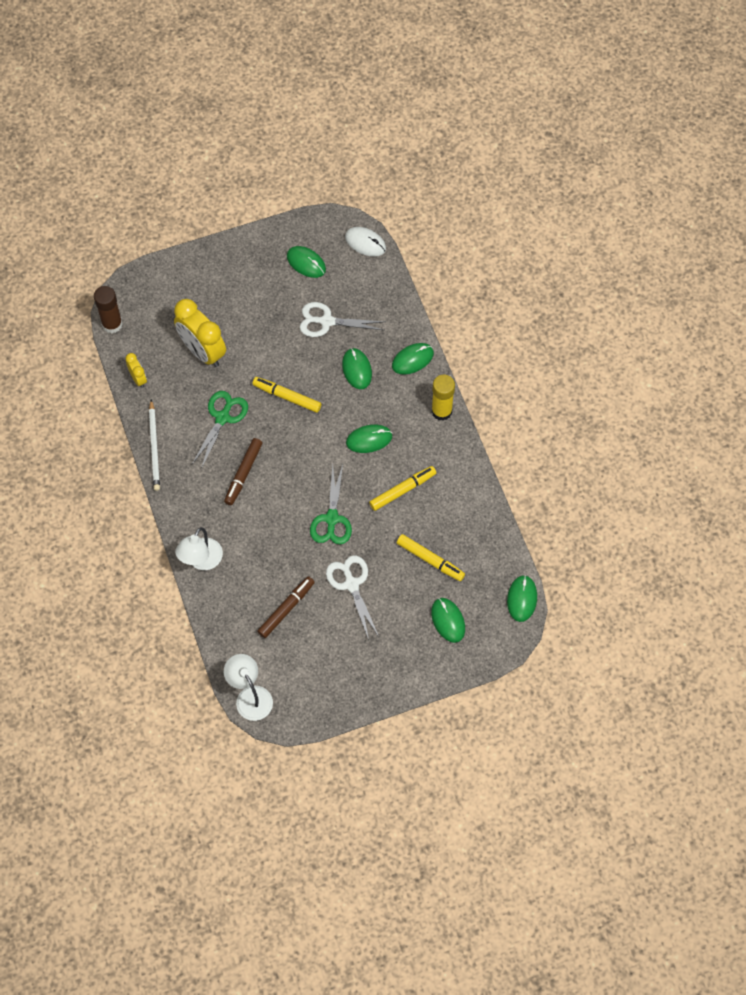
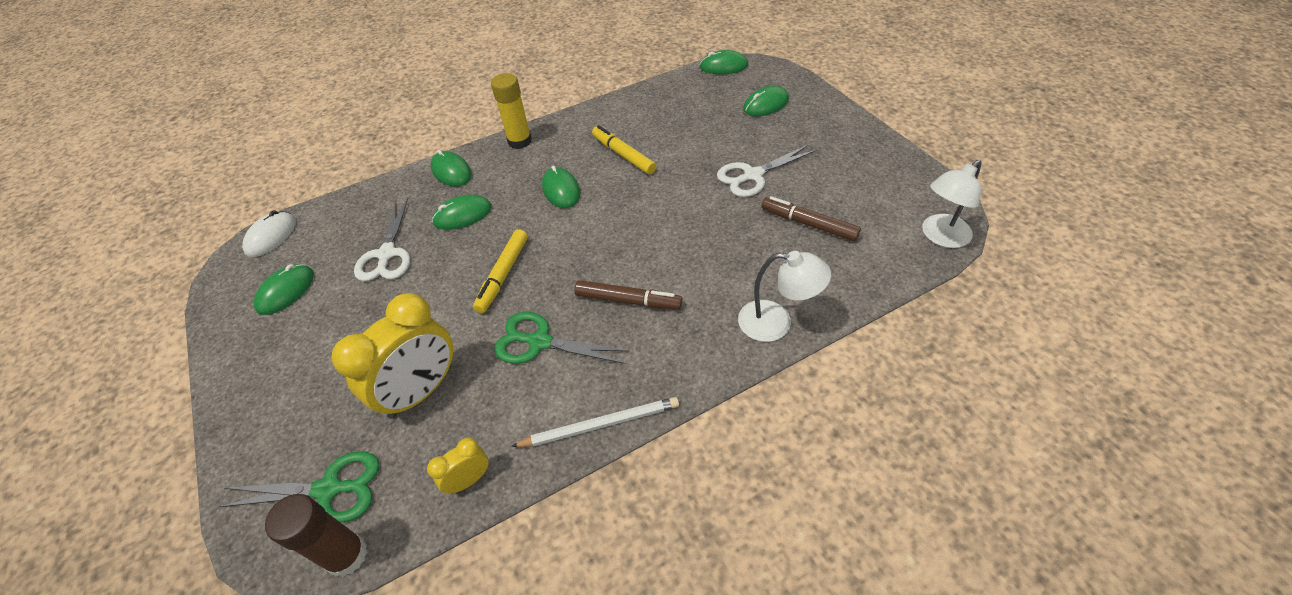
camera: 95 degrees left, 15 degrees down
(332, 519) = (674, 204): green scissors -> green scissors (329, 489)
(430, 560) = (702, 124): yellow marker -> none

